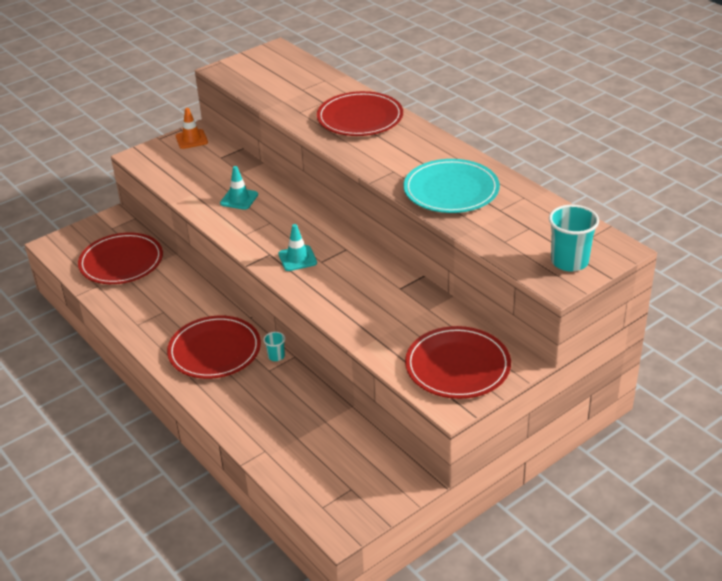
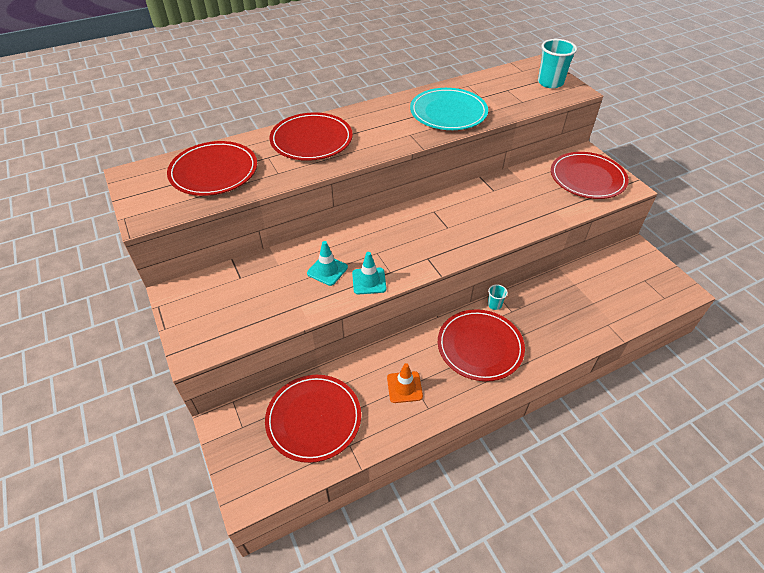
camera: 80 degrees left, 10 degrees up
(191, 139) = (187, 299): orange traffic cone -> orange traffic cone (404, 387)
(292, 82) = (214, 171): none -> red plate
(297, 258) = (439, 241): turquoise traffic cone -> turquoise traffic cone (369, 281)

